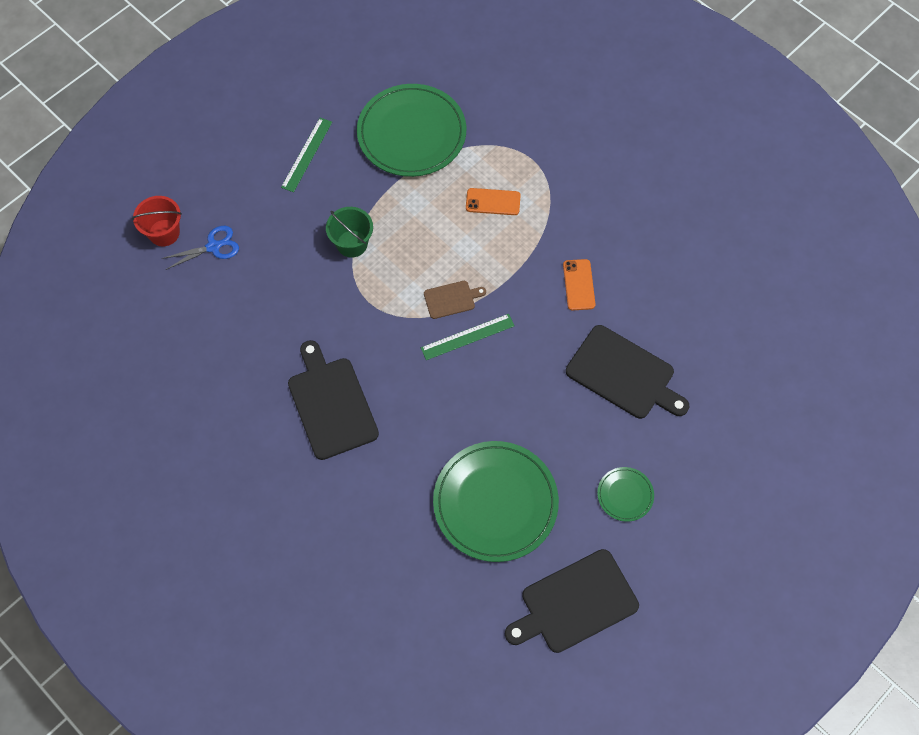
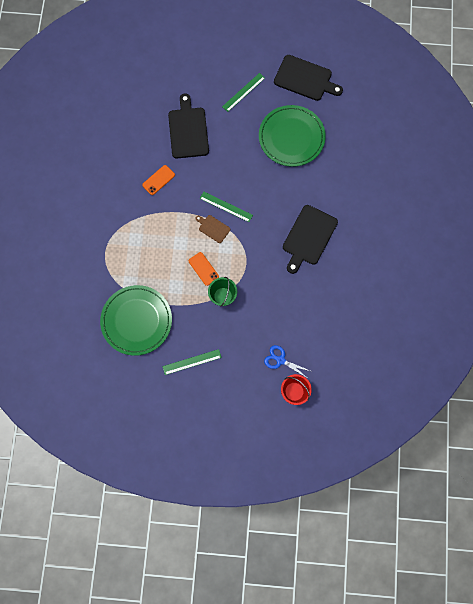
camera: 130 degrees left, 10 degrees up
(493, 202) = (145, 250): orange phone -> orange phone (203, 269)
(625, 495) = (243, 92): green plate -> green ruler

